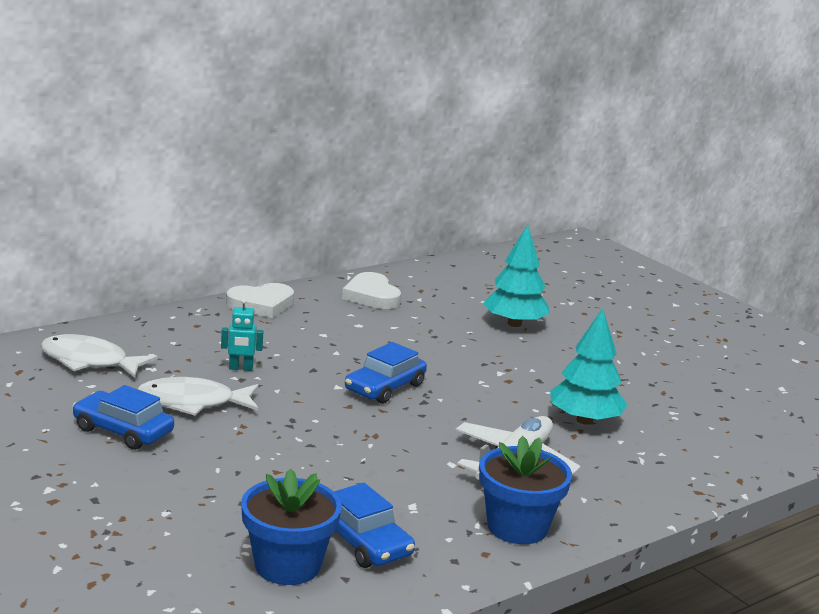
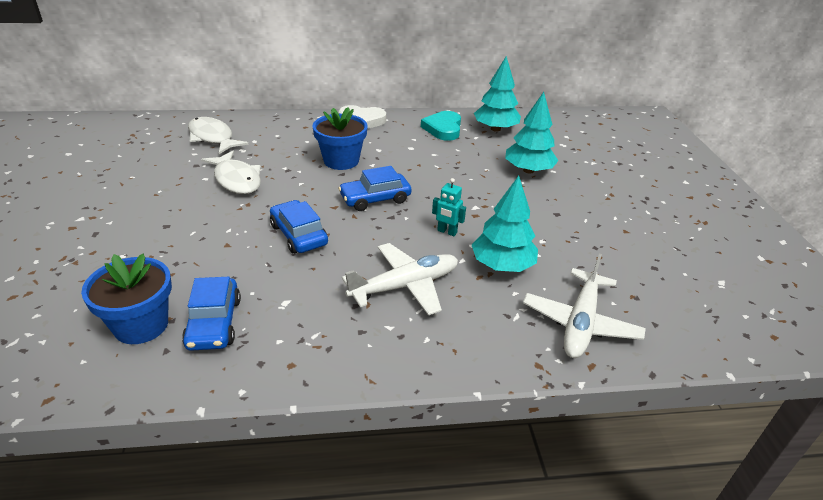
camera: 30 degrees right, 15 degrees up
(123, 431) = (171, 189): blue car -> blue car (298, 235)
(192, 403) = (236, 180): white fish -> white fish turned 150 degrees counterclockwise
(241, 368) = (296, 162): turquoise robot -> turquoise robot (447, 232)
(371, 296) = (443, 129): white heart -> turquoise heart
(431, 285) = (495, 129): none -> turquoise tree
(517, 527) = (342, 348): blue flower pot -> blue flower pot (341, 161)
(700, 450) = (580, 322): none -> white plane

